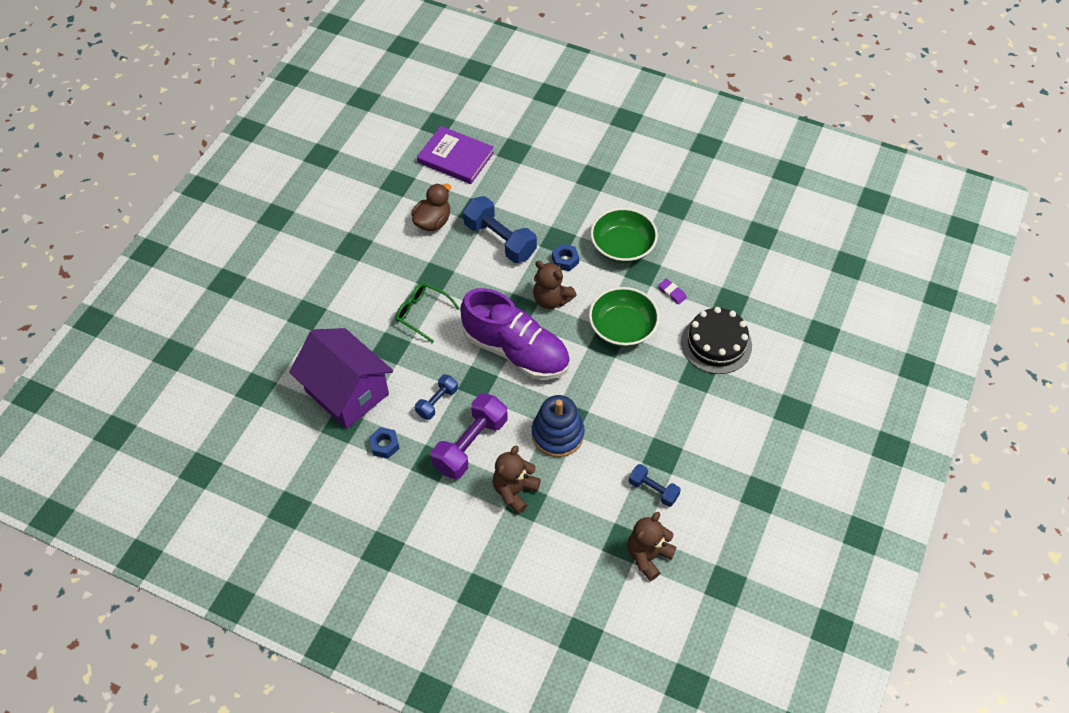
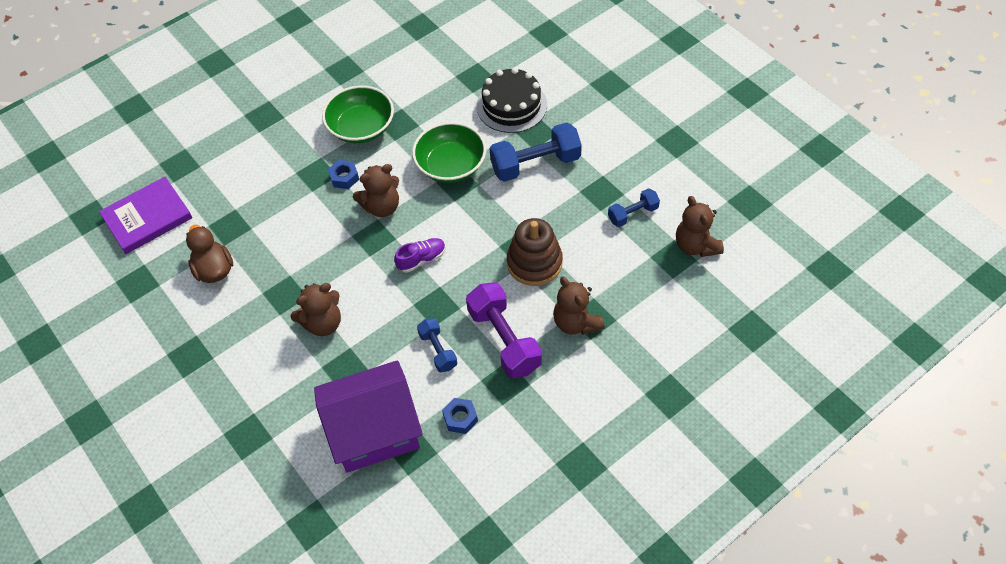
camera: 60 degrees left, 0 degrees up
(422, 313) = (323, 323): green glasses -> brown teddy bear
(500, 240) = (281, 220): blue dumbbell -> blue dumbbell (535, 164)
(516, 351) = (421, 259): purple shoe -> purple shoe, size x0.41
(557, 434) = (534, 263): blue stacking toy -> brown stacking toy
(672, 293) = (437, 113): purple eraser -> none

